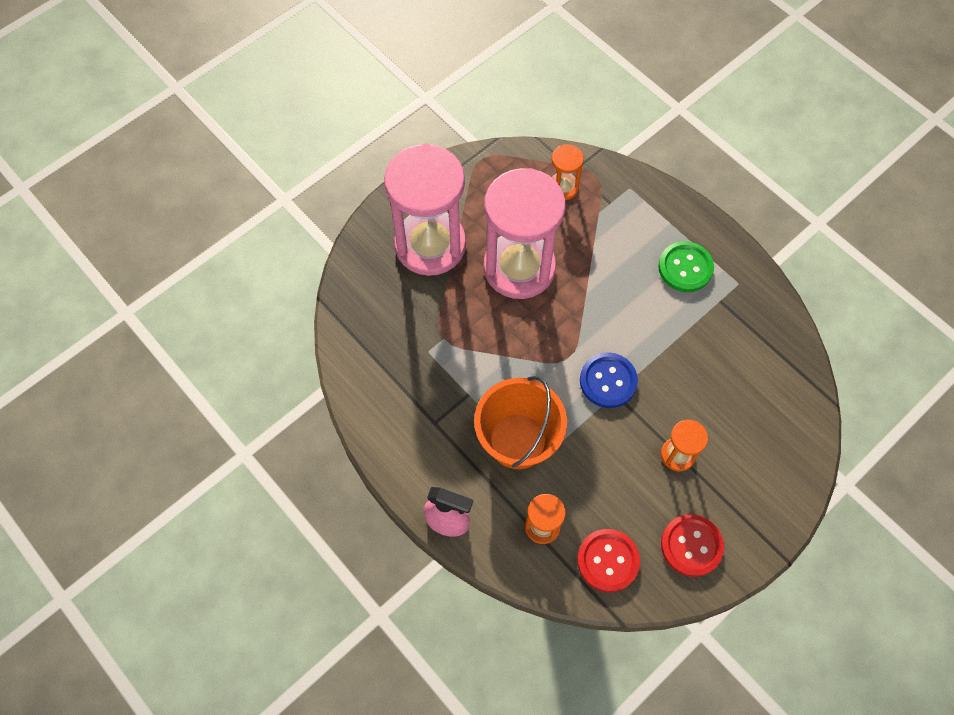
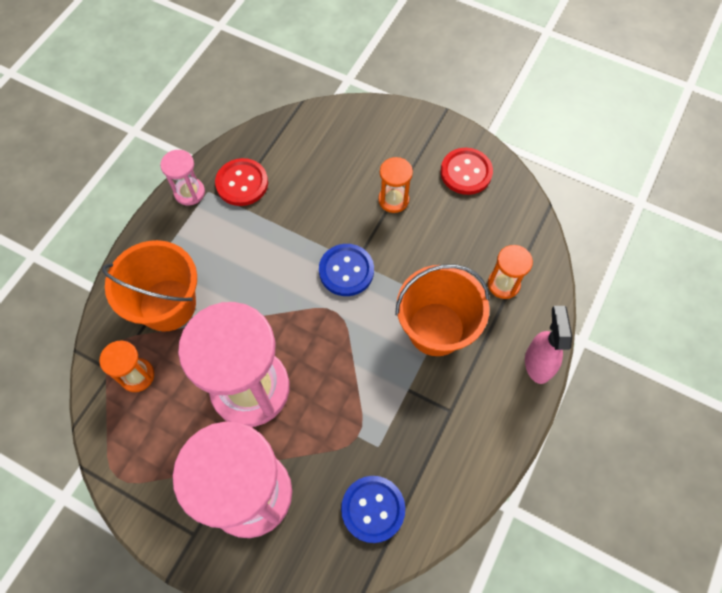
camera: 110 degrees left, 0 degrees up
(379, 330) = (373, 509): none -> blue button
(608, 561) = (507, 227): red button -> red button (242, 183)
(623, 223) = (167, 305): none -> orange bucket
(685, 268) = (204, 237): green button -> none
(741, 267) = (189, 192): none -> pink hourglass

